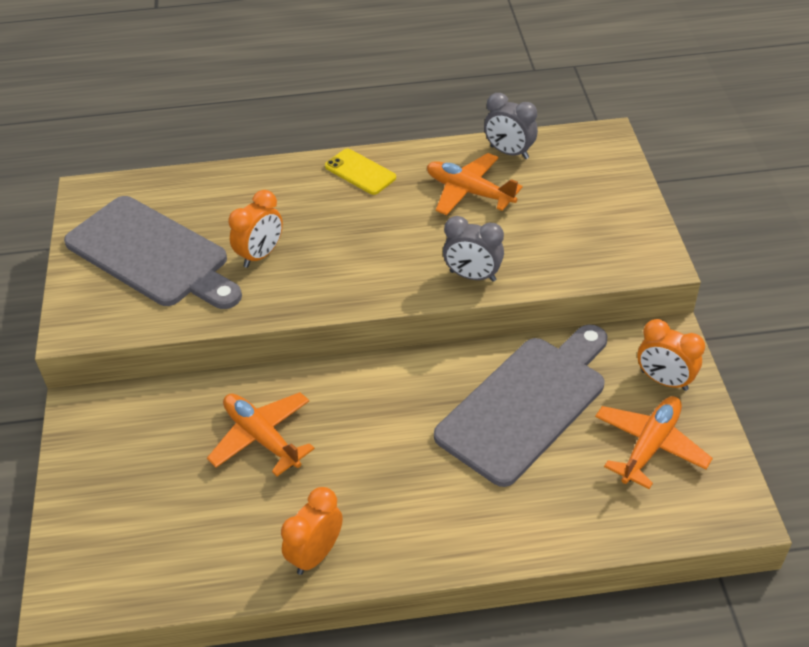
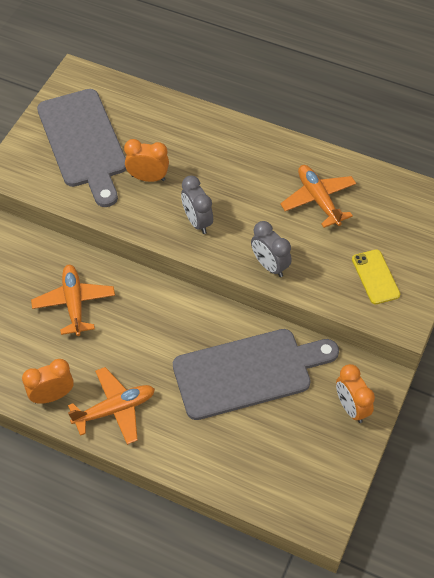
camera: 30 degrees right, 10 degrees up
(260, 255) = (148, 178): orange clock -> orange clock turned 150 degrees counterclockwise
(360, 172) = (257, 146): yellow phone -> yellow phone (375, 277)
(509, 152) = (371, 182): grey clock -> grey clock (197, 221)
(649, 446) = (303, 446): orange plane -> orange plane (115, 409)

